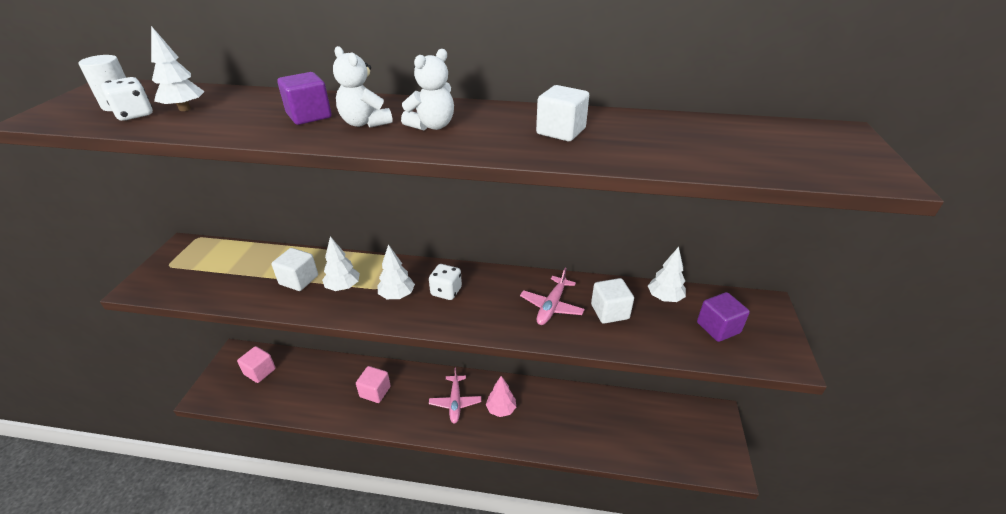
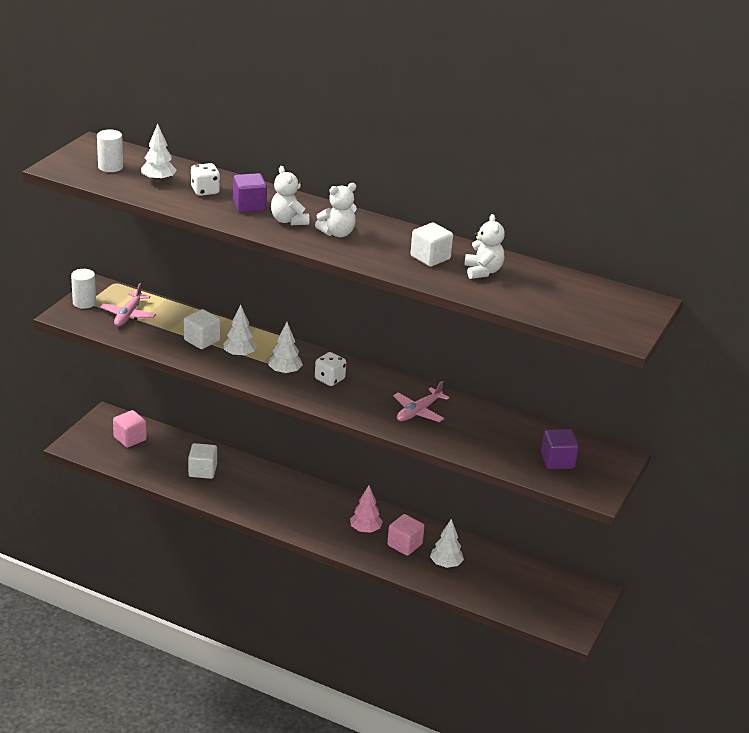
camera: 15 degrees right, 5 degrees down
(135, 115) = (123, 179): white dice -> white dice (205, 191)
(162, 267) = (84, 302): none -> white cylinder
(375, 391) = (242, 484): pink cube -> pink cube (404, 545)
(455, 402) = (321, 512): pink plane -> pink plane (128, 315)
(610, 312) = (468, 427): white cube -> white cube (202, 471)
(634, 135) = (482, 271): none -> white teddy bear
(664, 298) = (527, 430): white tree -> white tree (446, 564)

